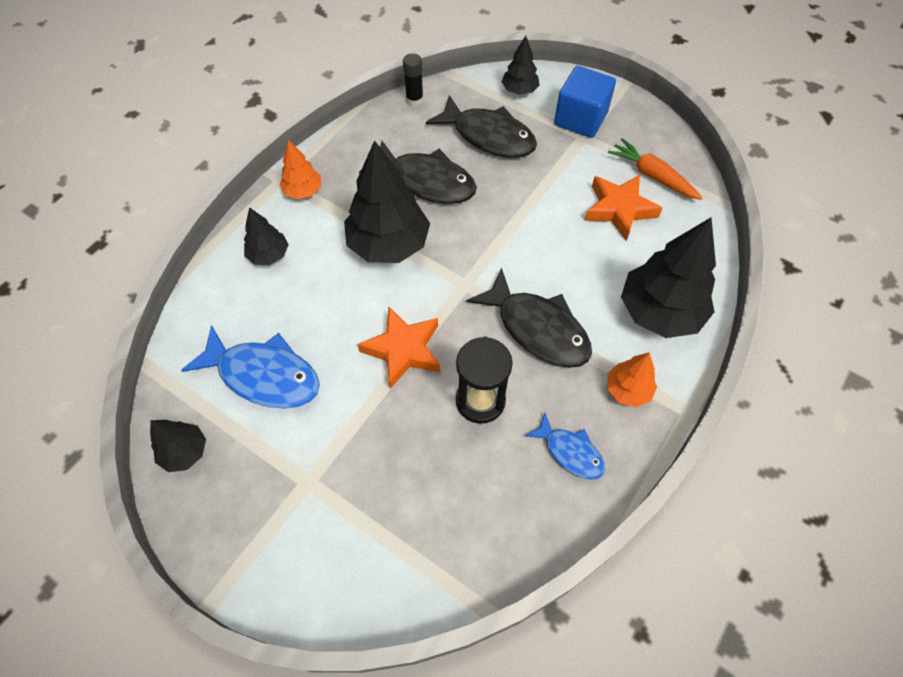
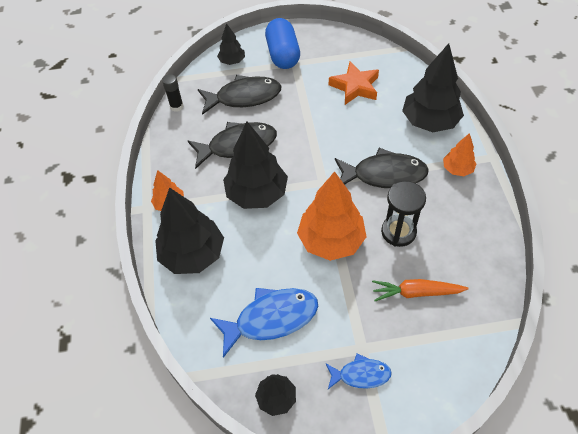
camera: 40 degrees left, 5 degrees down
(269, 255) = (193, 254): black tree -> black tree, size x1.93
(403, 350) = (331, 240): orange star -> orange tree
(570, 452) = (466, 219): blue fish -> blue fish (361, 374)
(580, 119) = (283, 55): blue cube -> blue capsule
(652, 176) = (352, 59): orange carrot -> orange carrot (416, 292)

